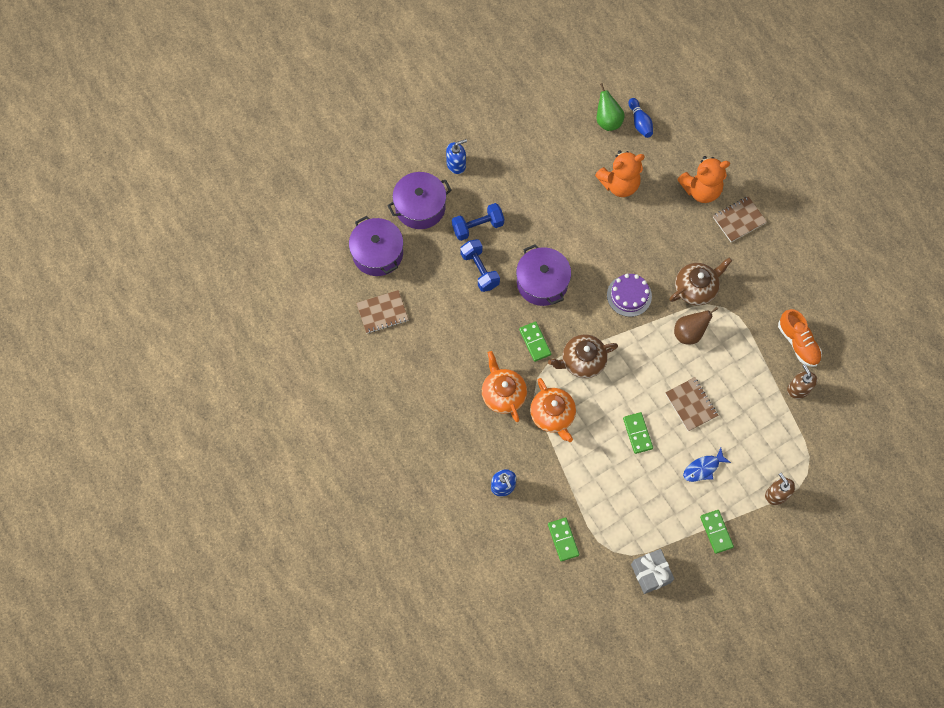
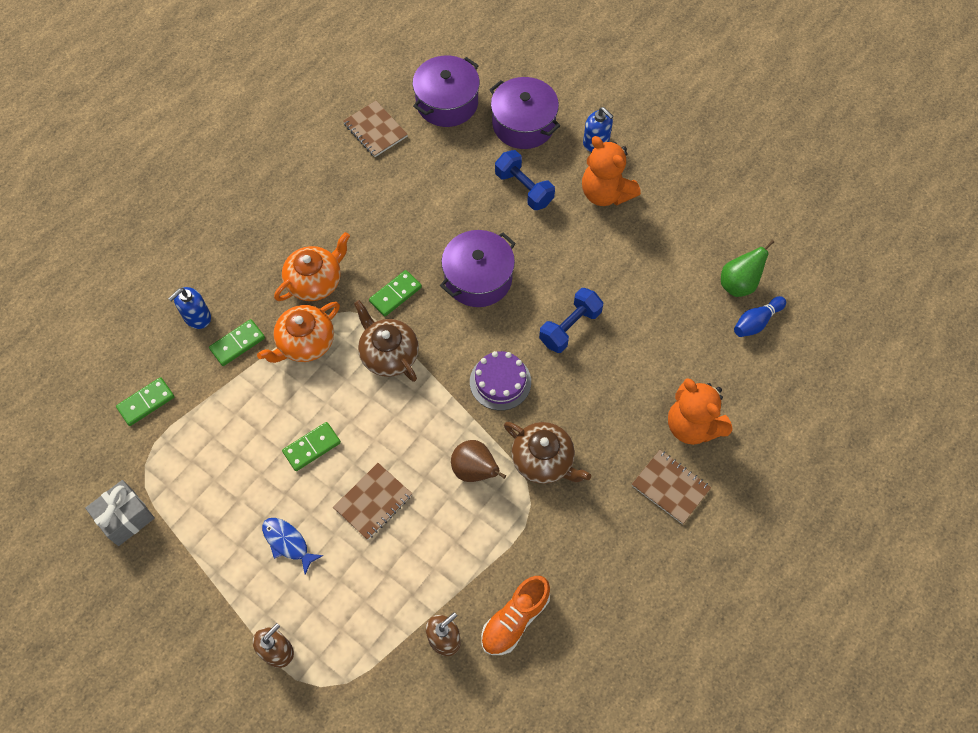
camera: 70 degrees right, 5 degrees down
(479, 270) = (467, 208): blue dumbbell -> blue dumbbell (570, 327)
(619, 184) = (653, 324): orange teddy bear -> orange teddy bear (605, 193)
(716, 532) = (202, 584): green domino -> green domino (237, 343)

